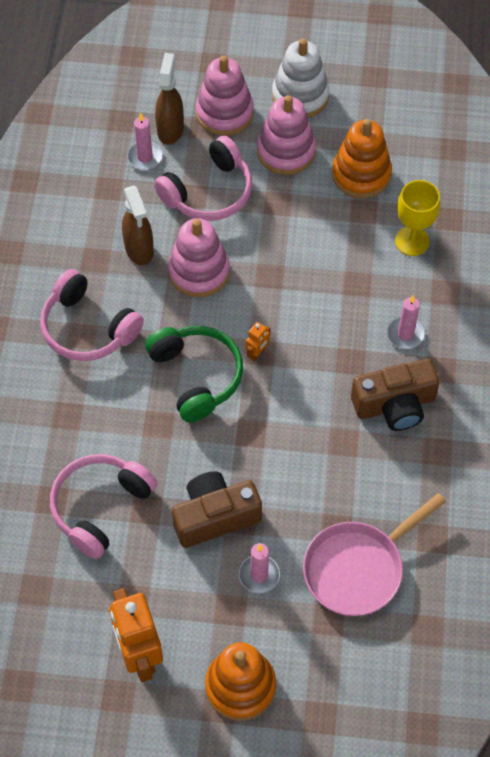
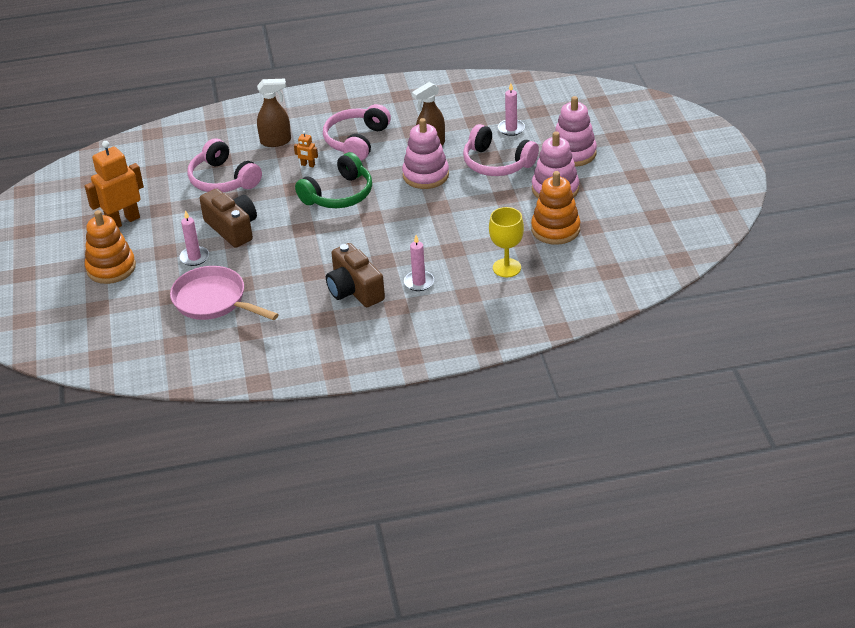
camera: 75 degrees right, 20 degrees down
(100, 507) = (223, 180): pink headphones -> pink headphones turned 150 degrees counterclockwise
(170, 129) = (543, 133): brown spray bottle -> brown spray bottle (276, 141)
(257, 353) = (370, 216): orange robot -> orange robot (308, 165)
(300, 96) = (612, 184): white stacking toy -> none

